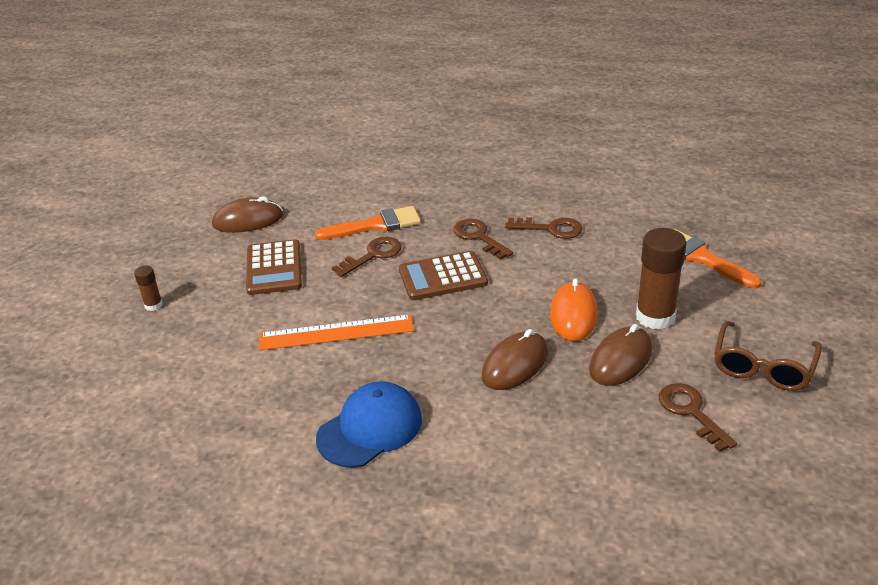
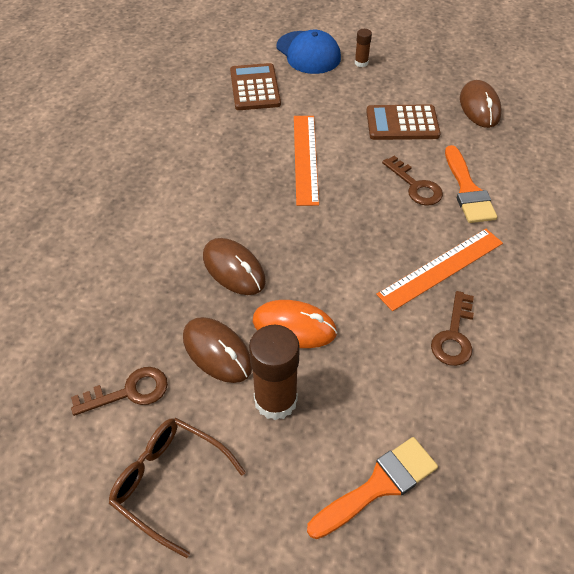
camera: 95 degrees right, 15 degrees up
(370, 428) = (188, 173): blue cap -> blue cap (308, 53)
(442, 277) = (374, 232): brown calculator -> brown calculator (255, 88)
(478, 237) = (441, 268): brown key -> orange ruler

